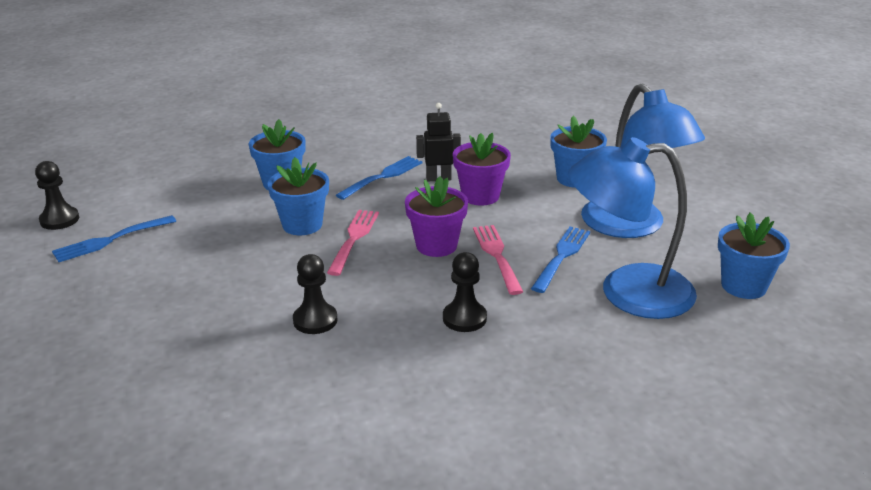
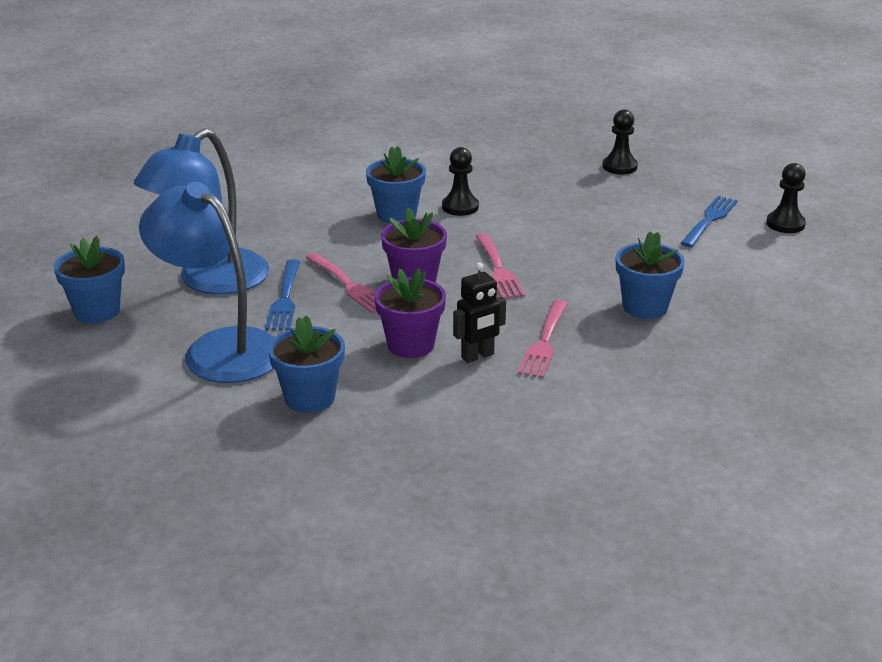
camera: 155 degrees right, 0 degrees up
(302, 225) = (563, 270): blue flower pot -> blue flower pot (396, 215)
(382, 177) = (544, 341): blue fork -> pink fork
(464, 318) = (344, 232): black pawn -> black pawn (619, 167)
(627, 292) = (210, 281): blue lamp -> blue lamp turned 150 degrees clockwise

